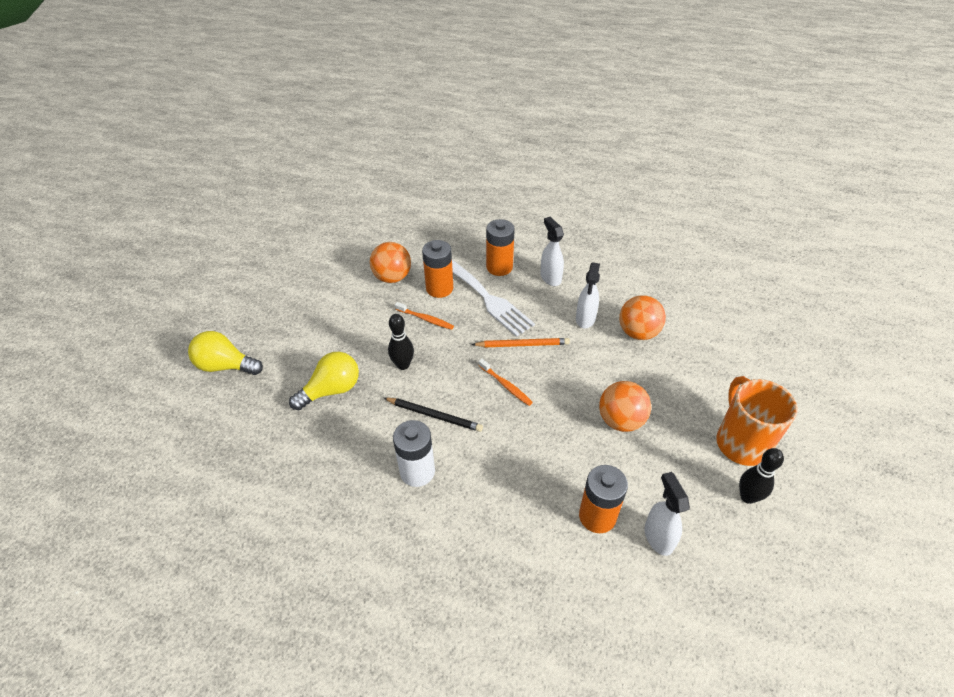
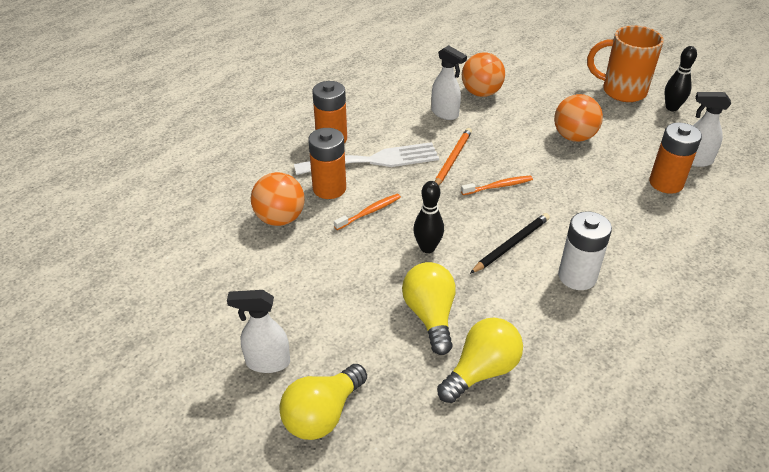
camera: 65 degrees left, 5 degrees down
(288, 436) = (481, 371): none -> yellow light bulb
(550, 278) = (374, 114): white spray bottle -> white spray bottle (267, 362)

